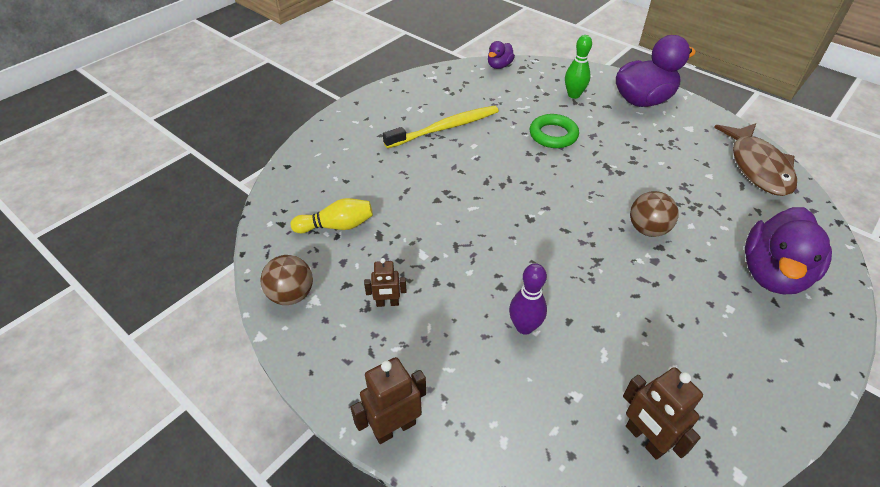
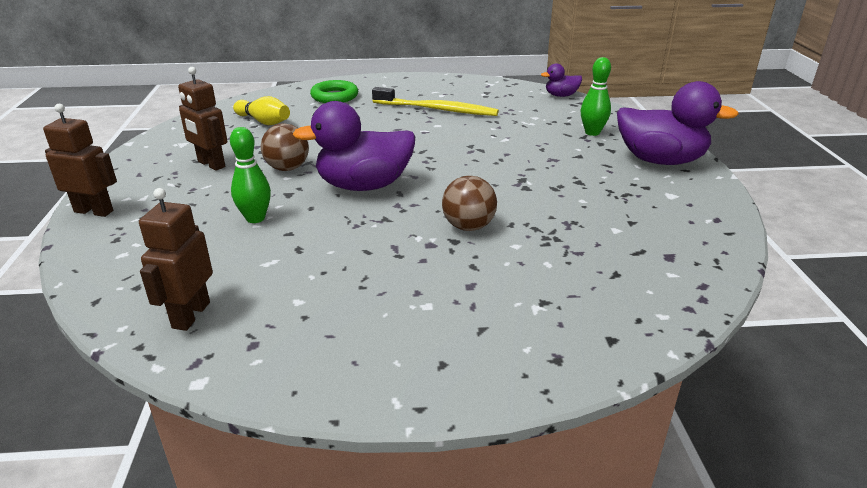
camera: 45 degrees right, 15 degrees down
(291, 295) = (177, 136): brown ball -> brown ball (287, 168)
(387, 303) = (211, 164): brown robot -> brown robot, size x1.57
(524, 327) = (255, 218): purple bowling pin -> green bowling pin
(553, 135) = (516, 145): green ring -> green ring (334, 96)
(757, 167) = (691, 250): brown fish -> none
(772, 274) = (524, 314): purple duck -> purple duck (364, 186)

